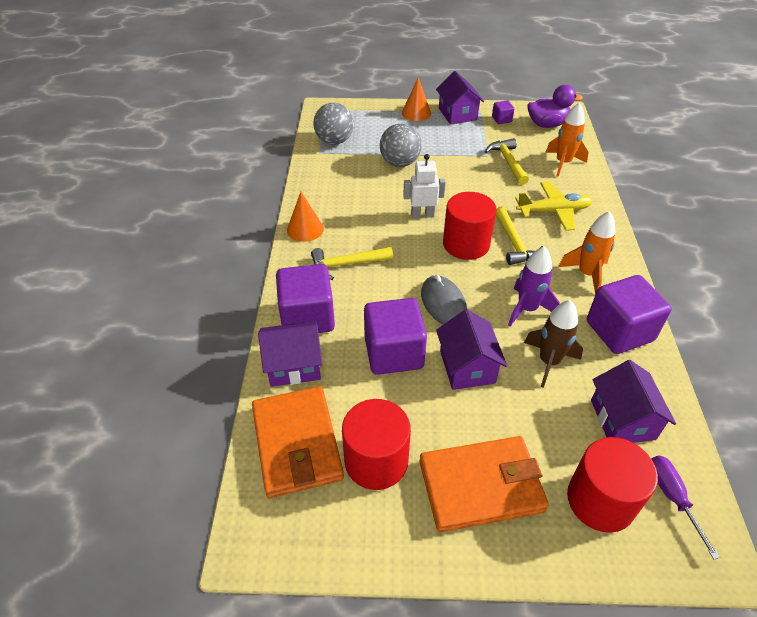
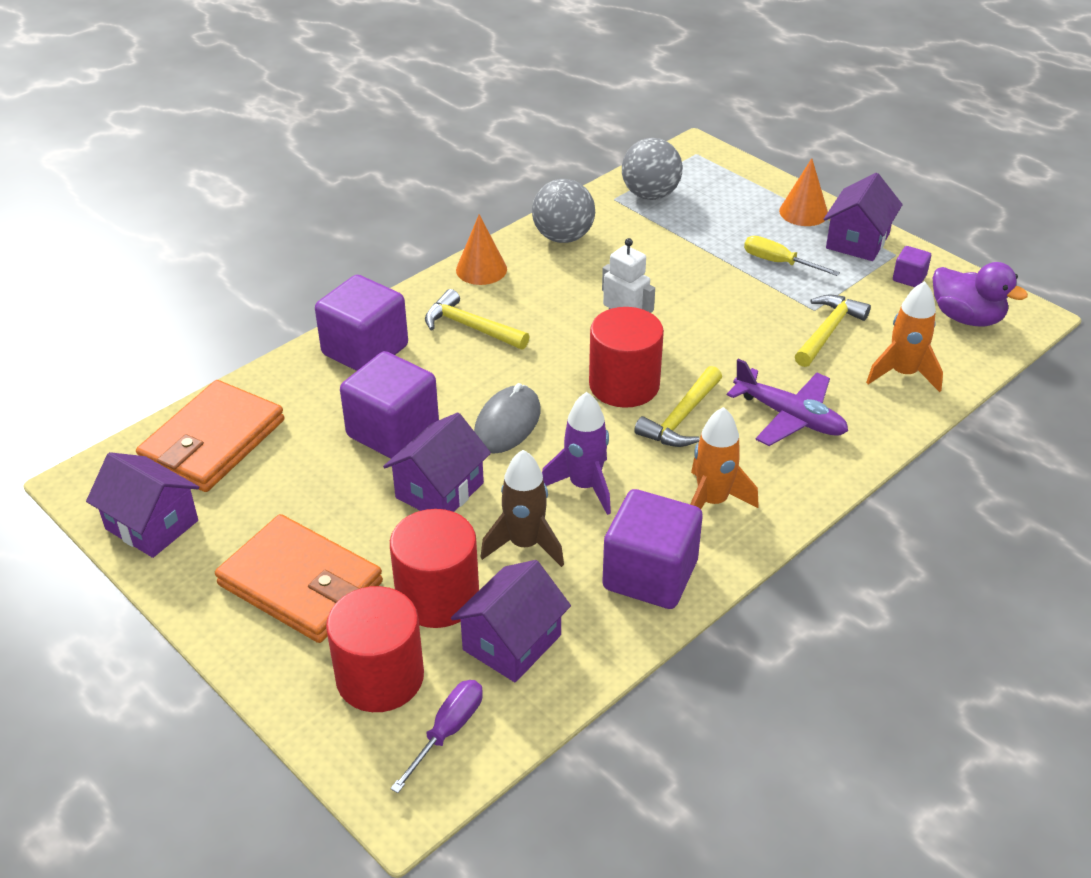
camera: 45 degrees right, 5 degrees down
(294, 365) = (296, 382): purple house -> purple house (152, 525)
(376, 461) = (250, 500): red cylinder -> red cylinder (437, 597)
(400, 163) = (688, 259): grey ball -> grey ball (563, 237)
(441, 142) = (778, 262): none -> yellow screwdriver
(553, 211) = (789, 417): yellow plane -> purple plane

